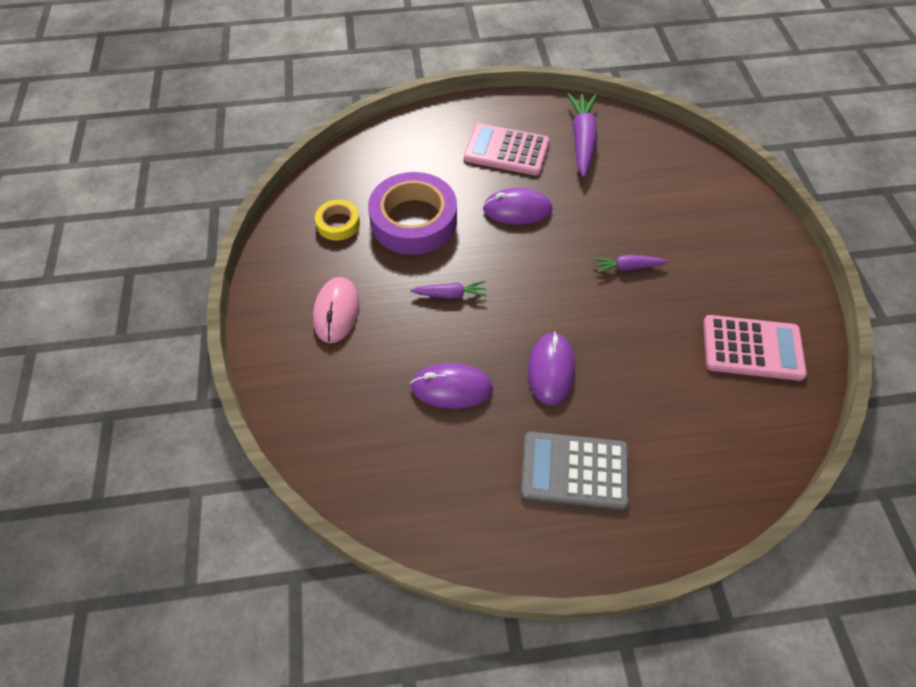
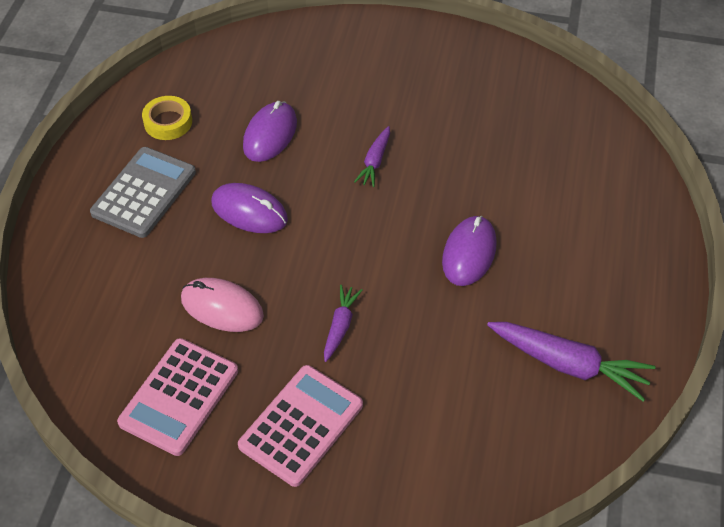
camera: 110 degrees right, 5 degrees down
(336, 311) = (393, 77): pink mouse -> pink mouse (222, 307)
(338, 223) = (506, 99): yellow tape -> yellow tape (168, 122)
(413, 220) = (487, 158): purple tape -> none
(506, 150) = (573, 275): pink calculator -> pink calculator (301, 425)

